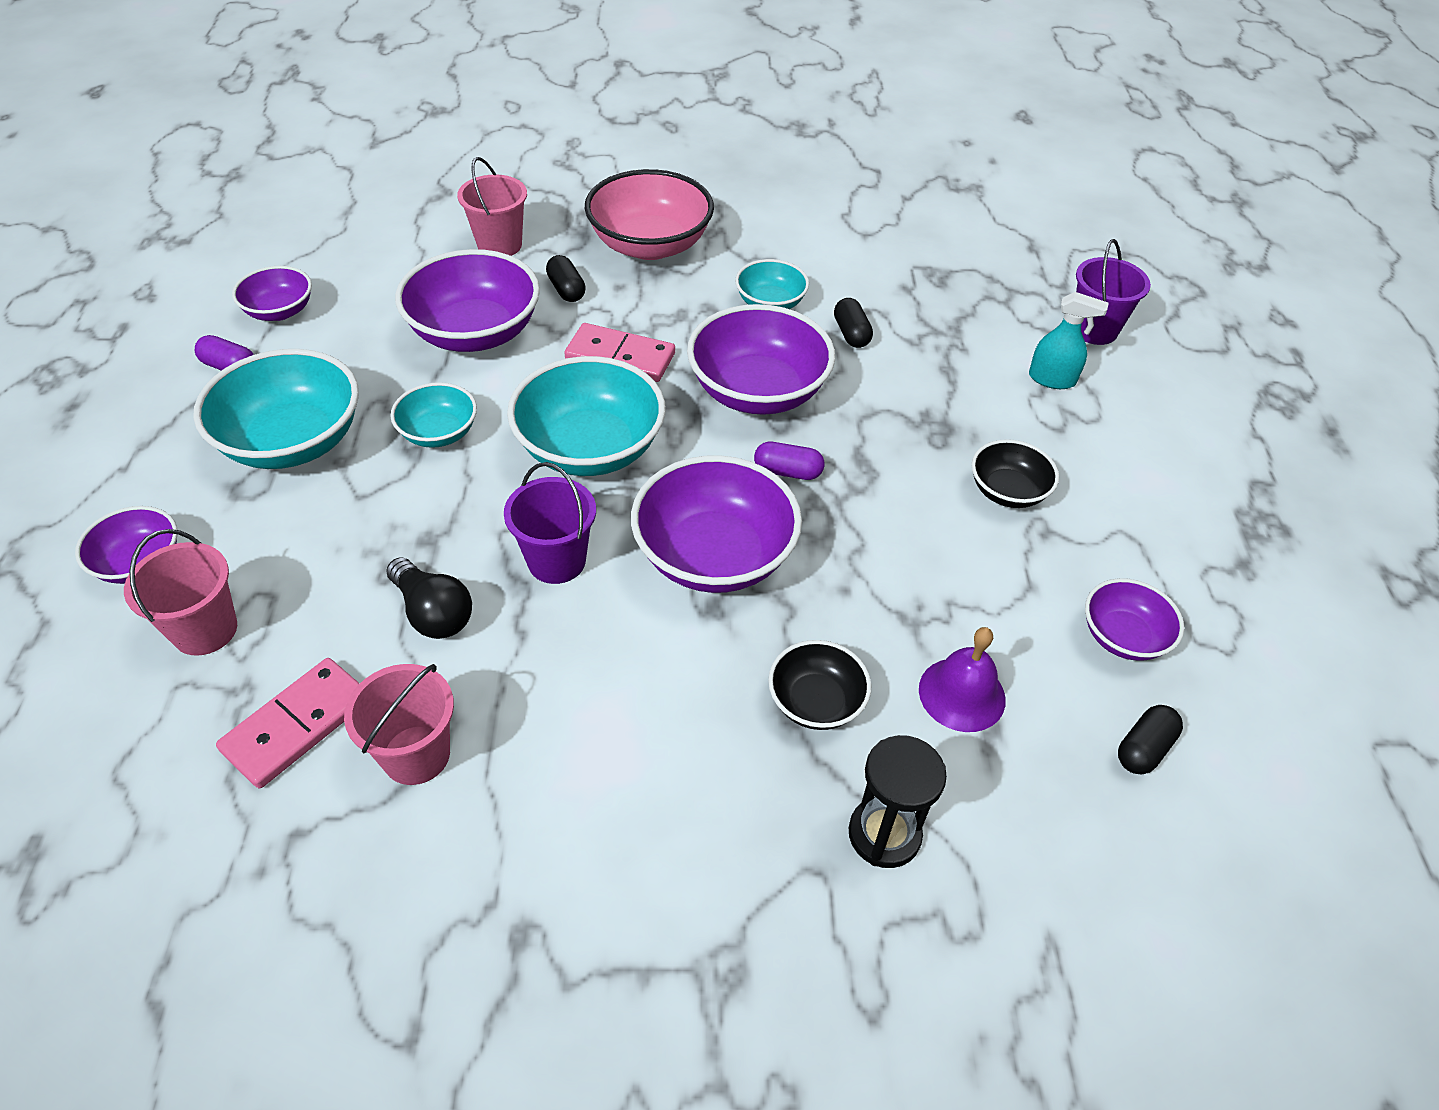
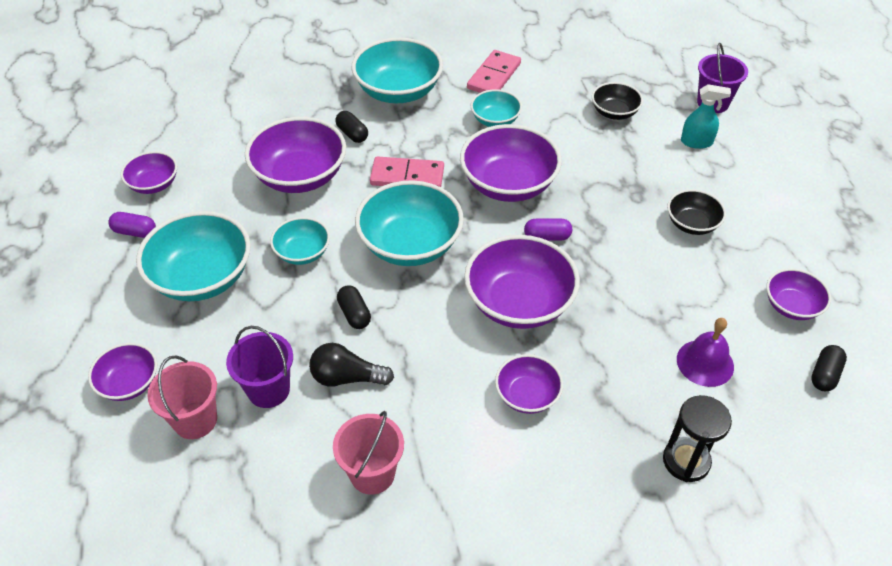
camera: 10 degrees left, 0 degrees up
(297, 725) = (285, 471): pink domino -> pink domino (494, 76)
(433, 613) = (347, 377): black light bulb -> black light bulb turned 150 degrees clockwise
(499, 245) = (293, 109): pink bucket -> none
(556, 561) = (416, 326): purple bucket -> purple bucket (268, 390)
(650, 245) = (398, 91): pink bowl -> turquoise bowl
(679, 688) = (527, 395): none -> purple bowl
(816, 702) = (616, 386): black bowl -> black bowl (614, 112)
(851, 333) = (556, 133): black capsule -> black capsule (354, 314)

